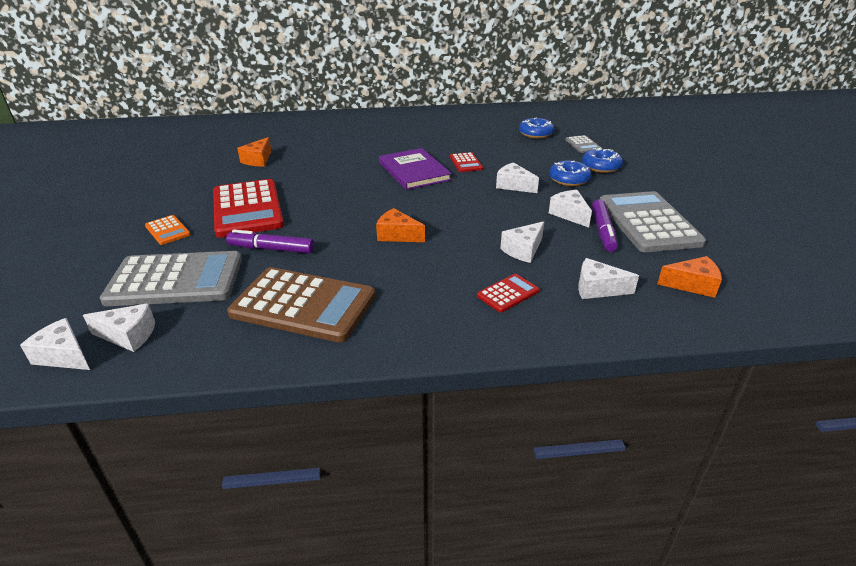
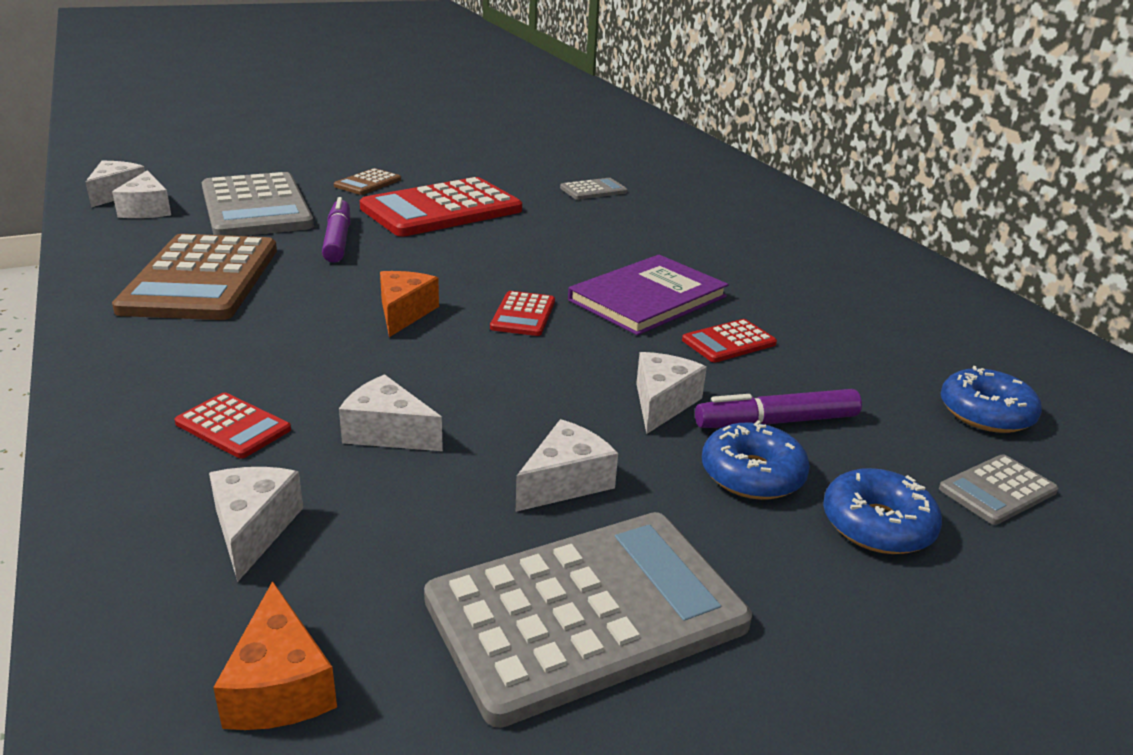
camera: 70 degrees right, 5 degrees down
(167, 230) = (368, 183): orange calculator -> brown calculator
(258, 160) = (593, 190): orange cheese -> grey calculator
(416, 203) = (523, 315): none -> red calculator
(603, 231) = (505, 533): purple marker -> purple marker (776, 422)

